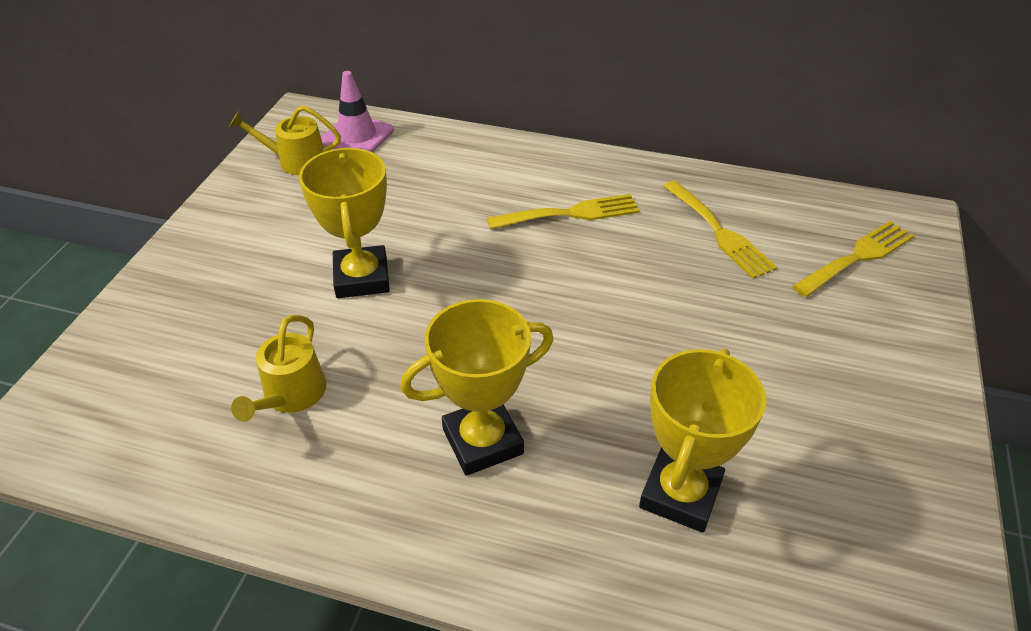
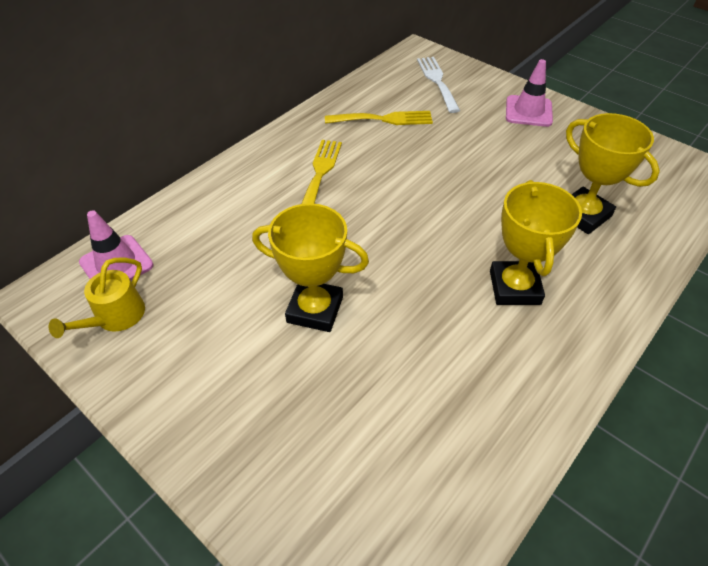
camera: 65 degrees left, 5 degrees up
(291, 395) = (425, 388): yellow watering can -> none
(857, 257) = (437, 81): yellow fork -> white fork
(885, 376) = (528, 111): none -> pink traffic cone

